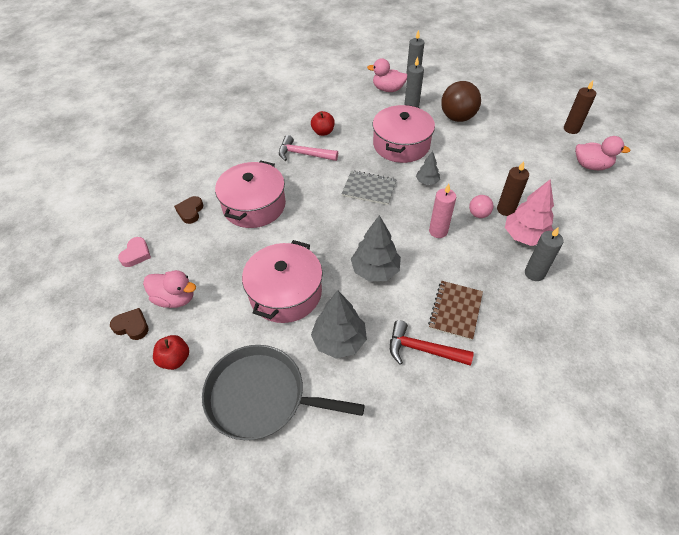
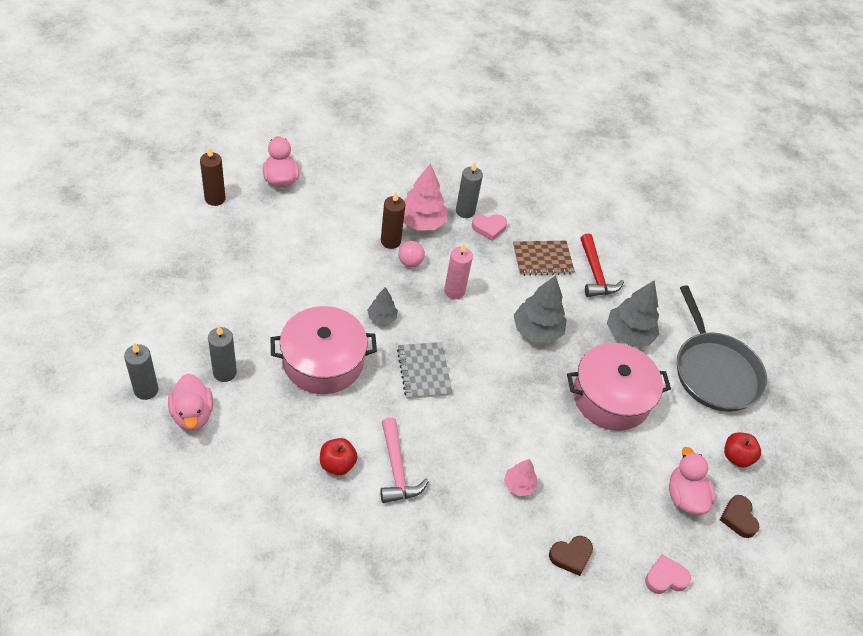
camera: 125 degrees left, 0 degrees up
(254, 205) = (519, 485): pink pot -> pink tree
(457, 118) = (235, 313): brown ball -> none
(507, 284) = (489, 228): none -> pink heart

